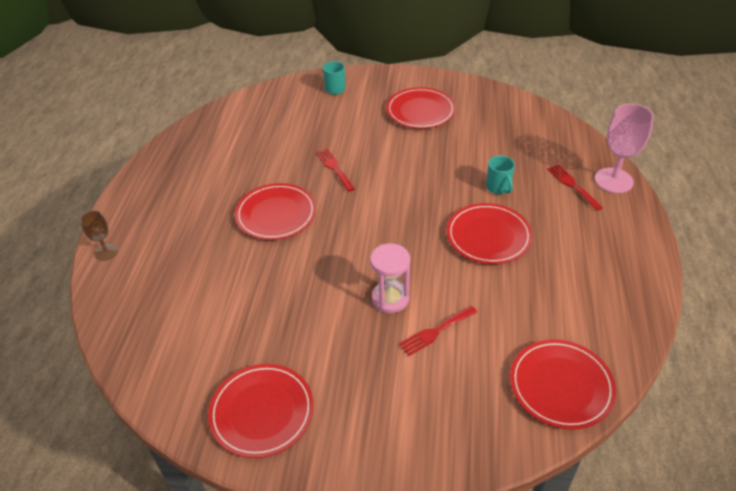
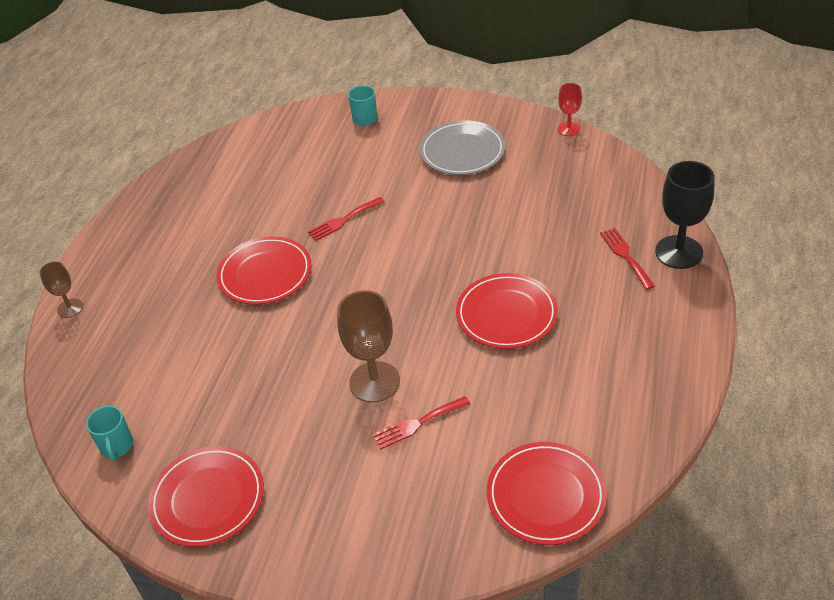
camera: 10 degrees right, 0 degrees up
(334, 168) = (343, 220): red fork -> red fork turned 105 degrees counterclockwise
(390, 299) = (374, 382): pink hourglass -> brown goblet
(420, 111) = (462, 151): red plate -> grey plate
(498, 187) = (534, 254): turquoise mug -> turquoise mug (117, 446)
(501, 91) = (568, 129): none -> red goblet
(613, 180) = (678, 252): pink goblet -> black goblet

